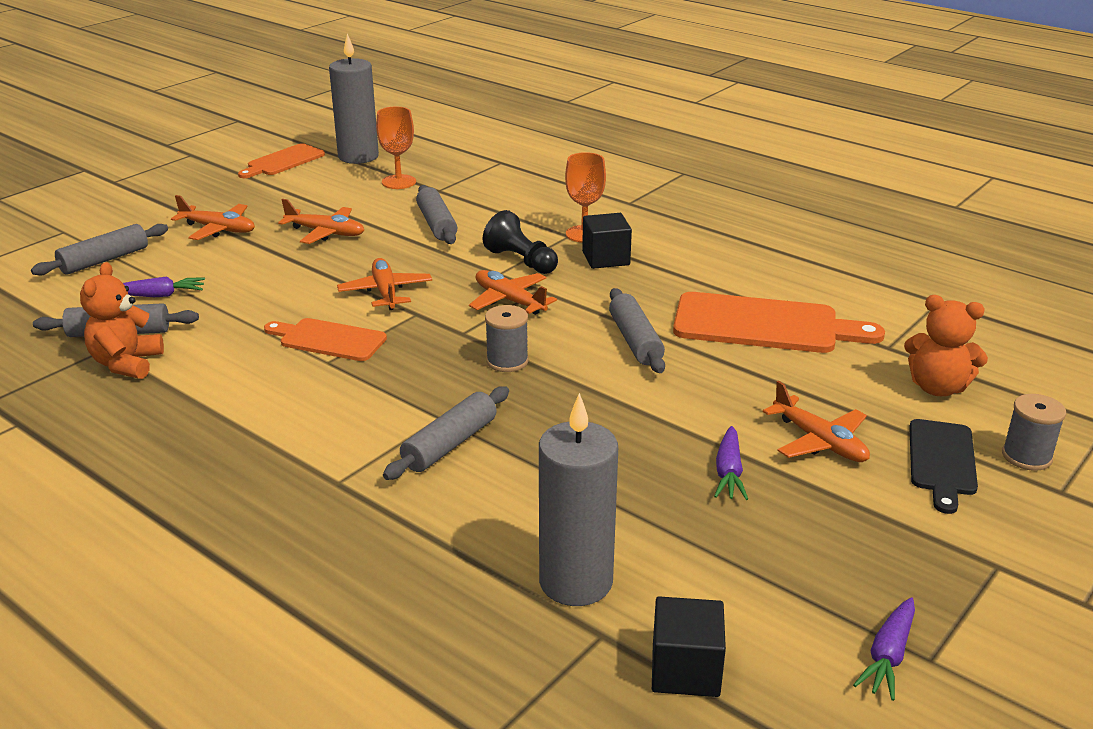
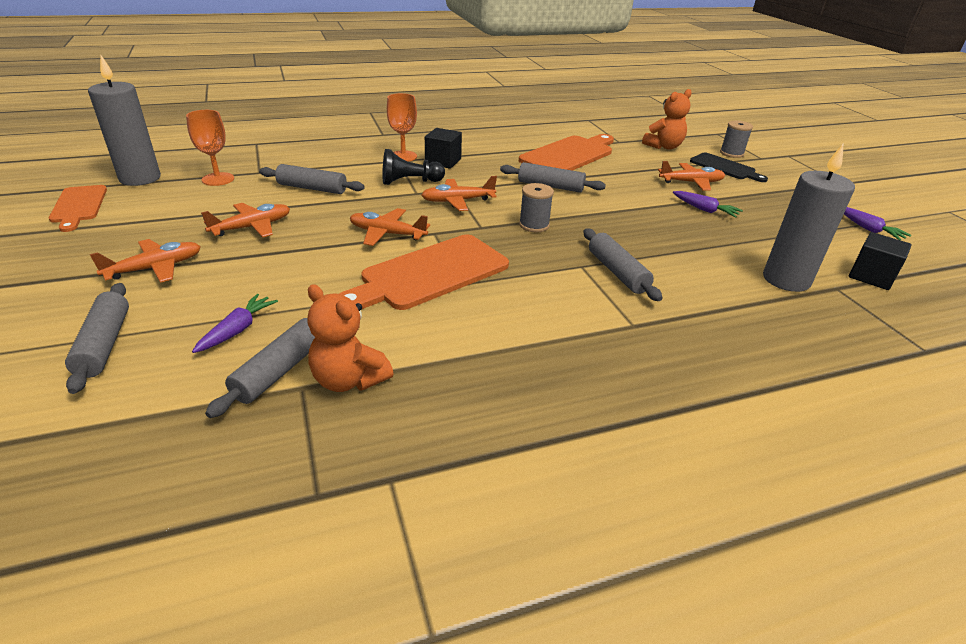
camera: 60 degrees left, 5 degrees up
(328, 339) = (430, 274): orange cutting board -> orange cutting board, size x1.66

